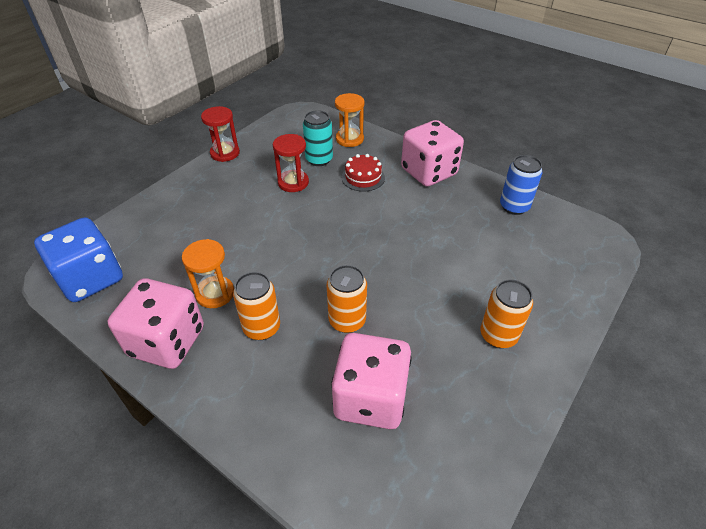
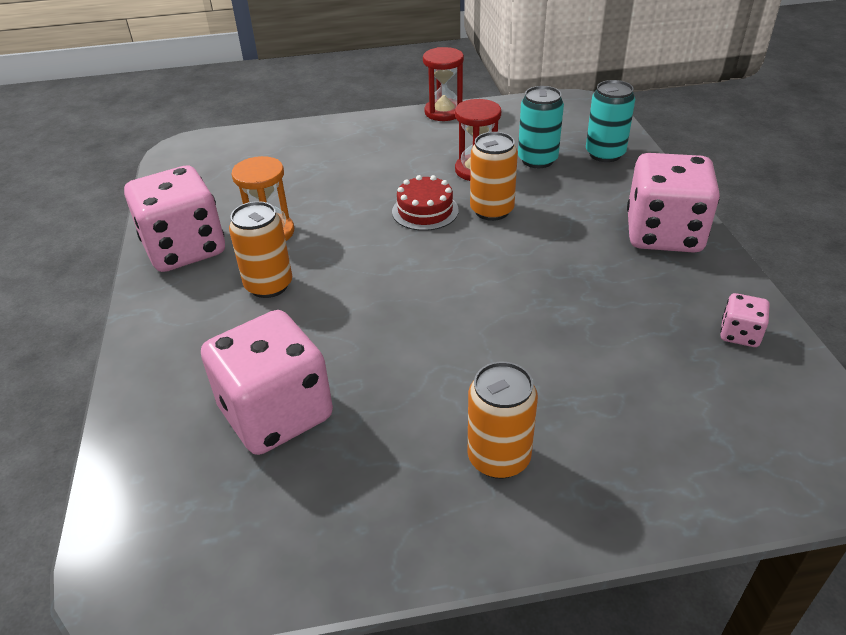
camera: 45 degrees right, 5 degrees down
(91, 278) = (198, 167): blue dice -> none
(347, 321) = (352, 329): orange can -> orange can (492, 210)
(349, 139) = (605, 154): orange hourglass -> turquoise can
(363, 177) = (565, 201): red cake -> red cake (425, 211)
(514, 206) = (739, 334): blue can -> pink dice

